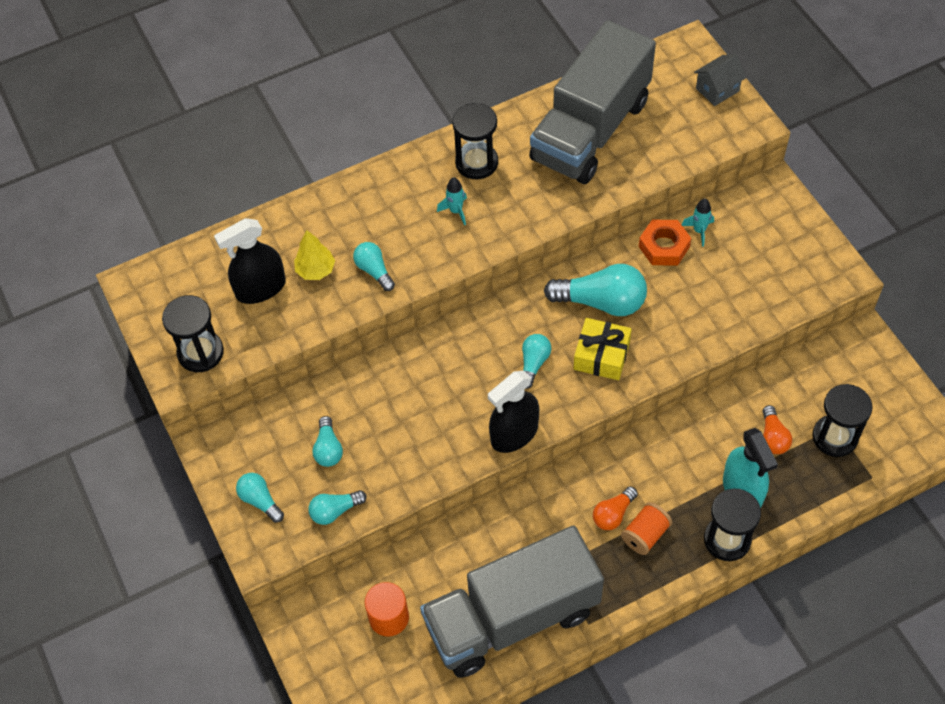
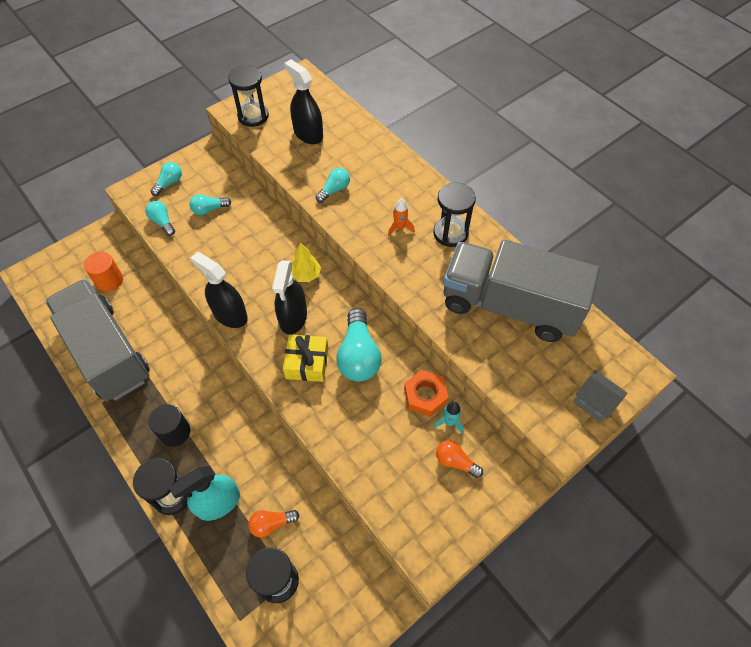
camera: 75 degrees right, 0 degrees up
(315, 270) = (328, 159): yellow tree -> yellow tree (306, 275)
(456, 211) = (399, 228): turquoise rocket -> orange rocket
(534, 363) = (293, 317): turquoise light bulb -> black spray bottle
(613, 514) = (191, 406): orange light bulb -> orange light bulb (455, 462)
(645, 535) = (175, 432): orange spool -> black cylinder

